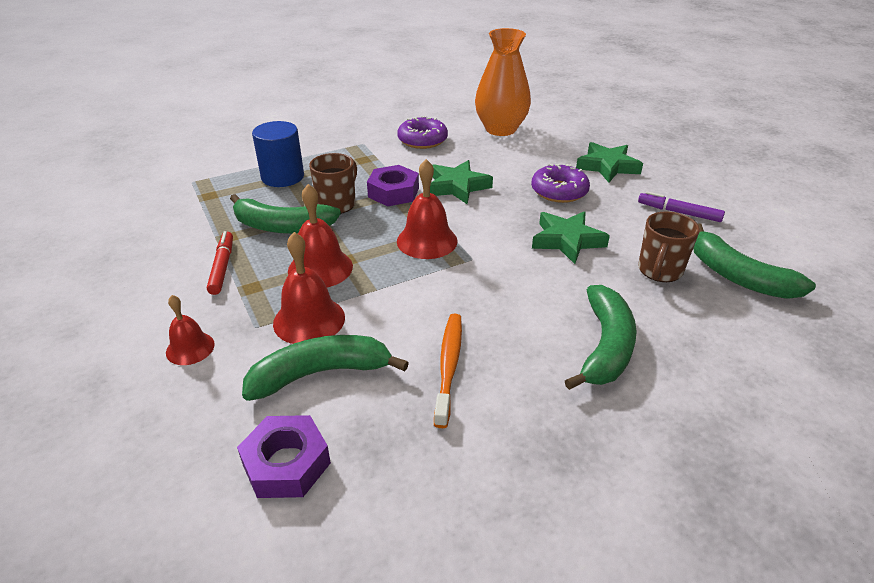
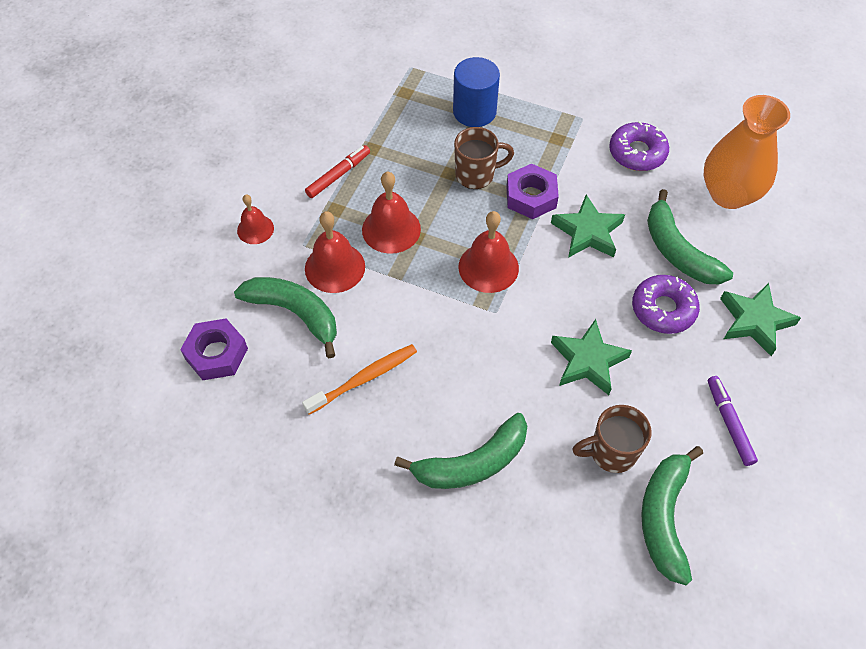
camera: 50 degrees right, 20 degrees up
(282, 226) = (414, 167): green banana -> green banana (677, 251)

